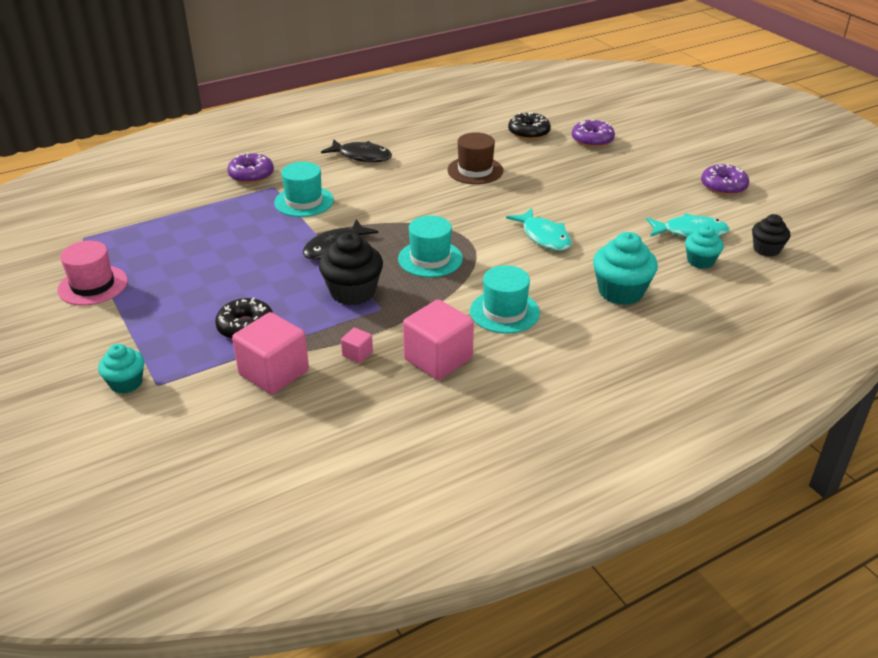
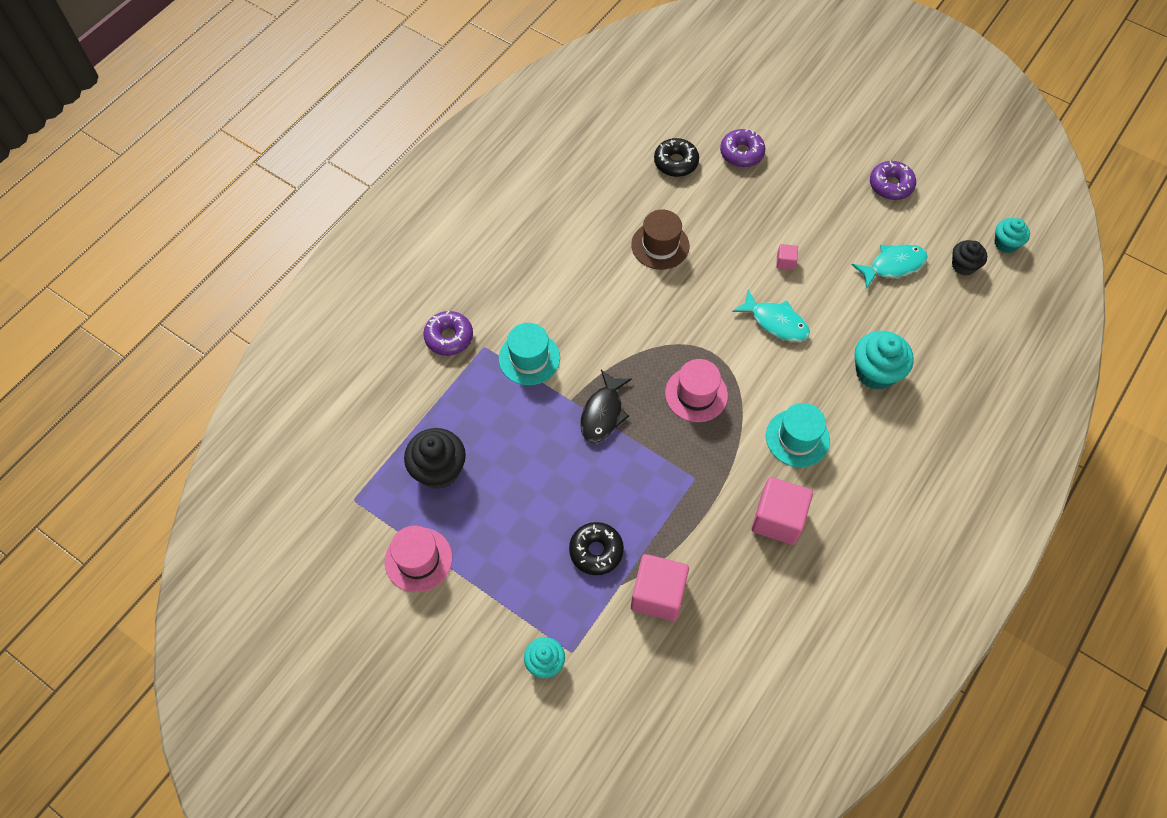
camera: 25 degrees left, 25 degrees up
(353, 292) = (657, 467): black cupcake -> black cupcake (439, 469)
(357, 354) = (710, 542): pink cube -> pink cube (785, 262)
(361, 156) = (538, 264): black fish -> none
(430, 259) = (696, 394): turquoise hat -> pink hat
(700, 261) = (919, 304): turquoise cupcake -> turquoise cupcake (1006, 243)

